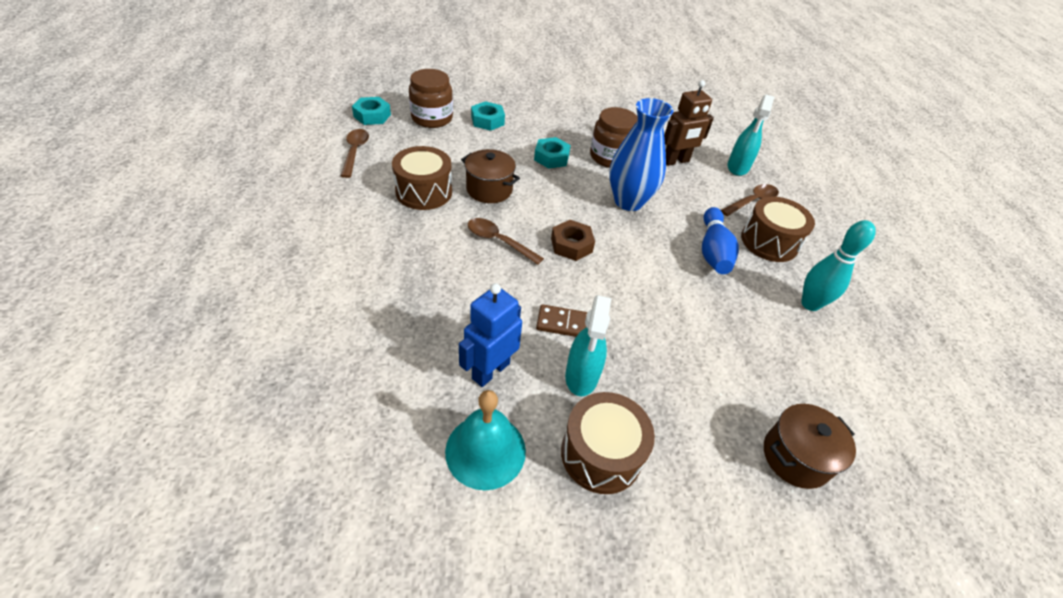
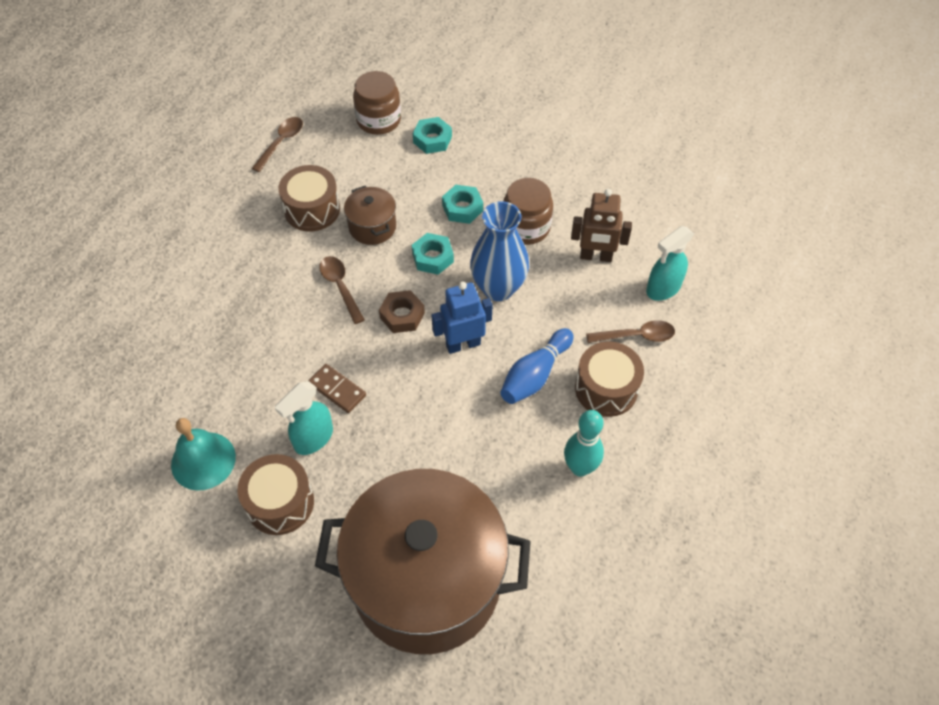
camera: 35 degrees right, 10 degrees up
(372, 116) = (324, 101): turquoise nut -> turquoise nut (433, 257)
(490, 370) = (249, 402): blue robot -> blue robot (463, 344)
(795, 457) = (426, 581): brown pot -> brown pot, size x2.48

